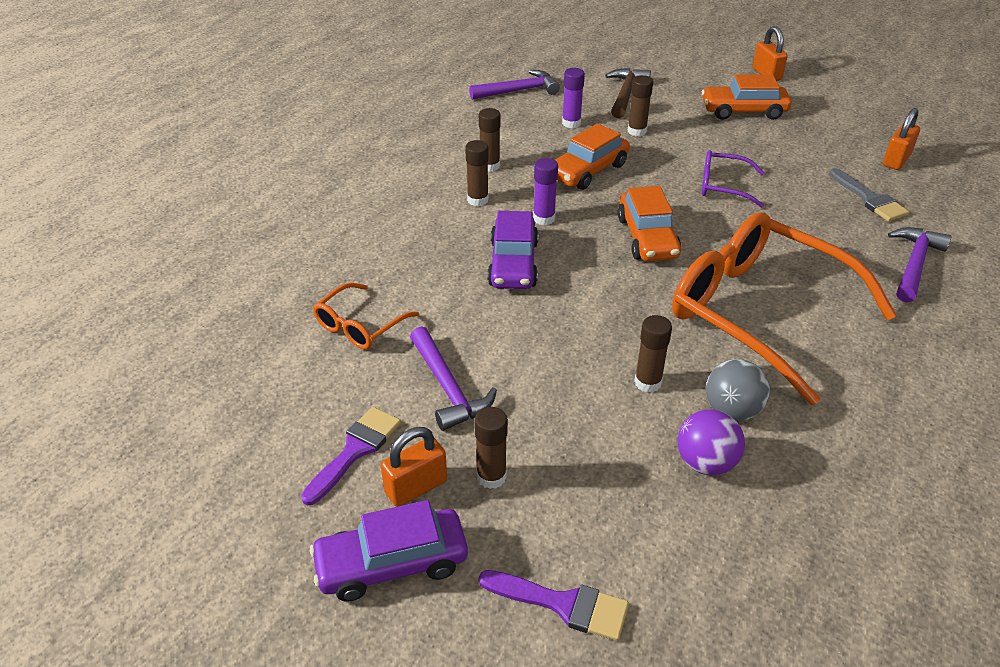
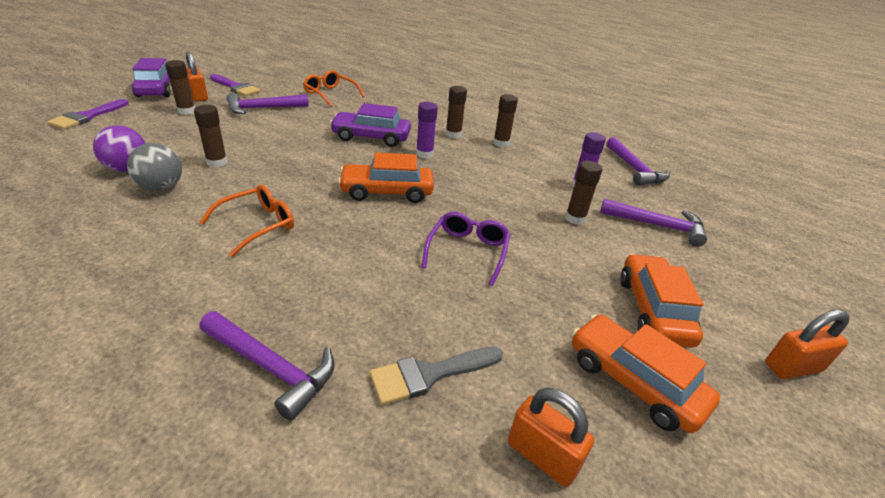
camera: 90 degrees right, 5 degrees down
(587, 171) = (496, 181): orange car -> orange car (634, 381)
(625, 94) = (657, 226): brown hammer -> purple hammer
(758, 312) = (258, 225): orange glasses -> orange glasses, size x0.45

